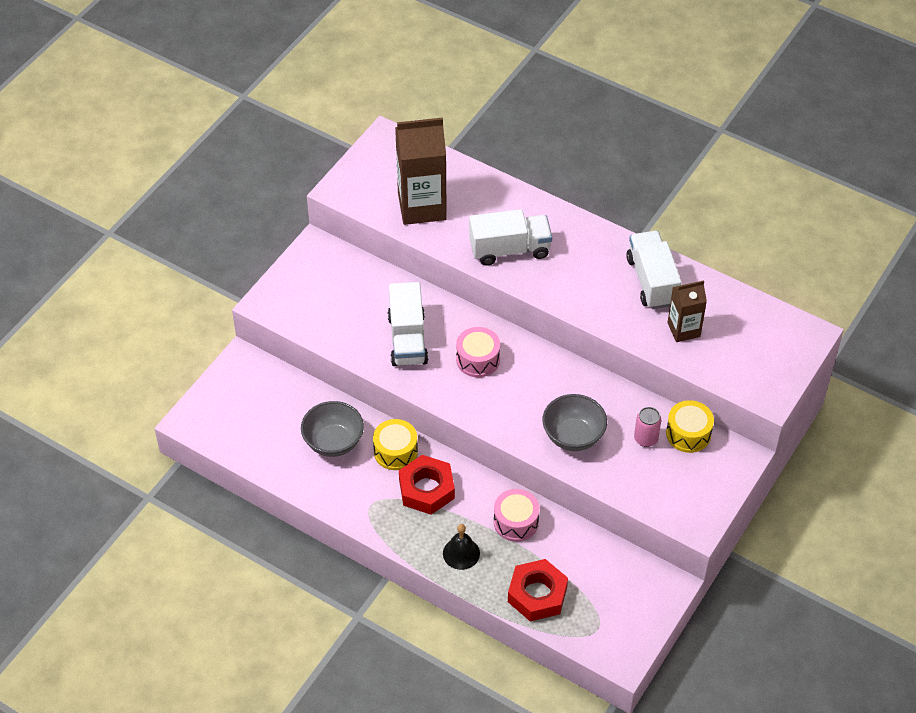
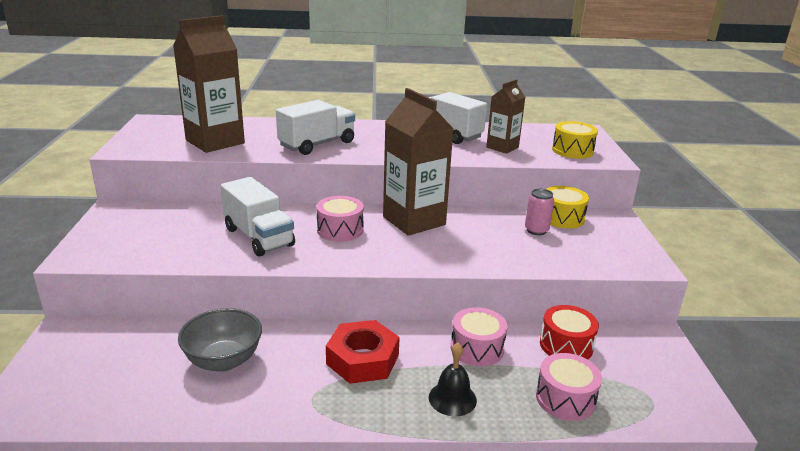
camera: 35 degrees left, 25 degrees down
(395, 451) = (302, 342): yellow drum -> yellow drum (572, 151)
(537, 594) = (565, 399): red nut -> pink drum
(549, 375) = (414, 221): none -> brown carton
(573, 436) = (478, 248): grey bowl -> none
(586, 554) = (566, 345): none -> red drum

